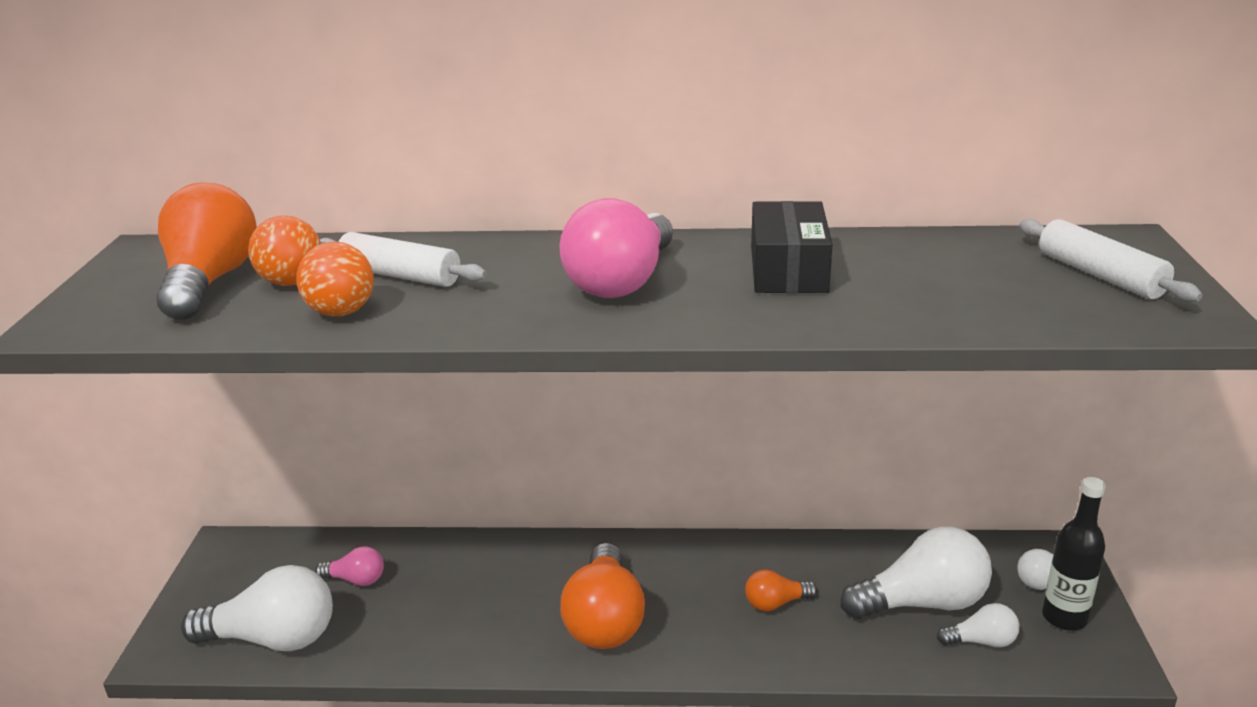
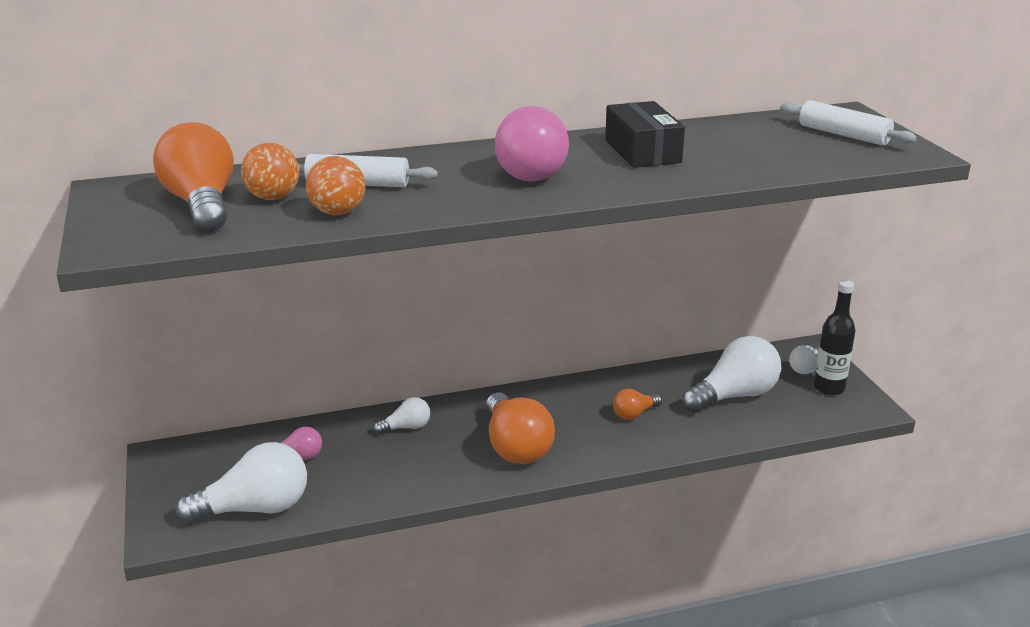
camera: 20 degrees left, 0 degrees up
(981, 641) = (783, 411): white light bulb -> white light bulb (406, 427)

